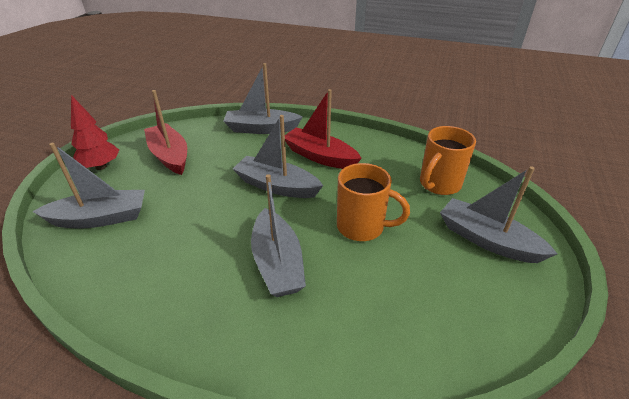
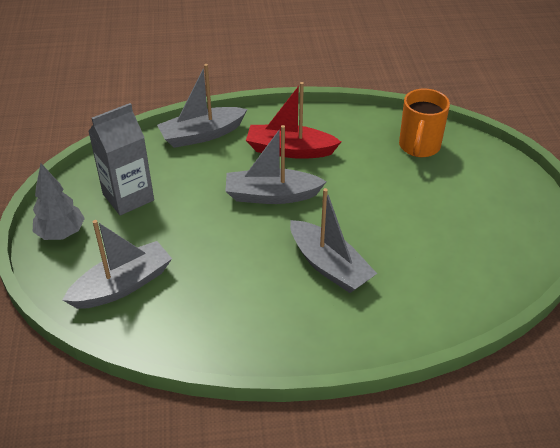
camera: 25 degrees left, 5 degrees up
(101, 167) = (61, 234): red tree -> grey tree
(169, 156) = (128, 197): red boat -> grey carton
(362, 227) = (378, 210): orange mug -> none
(487, 240) = (484, 187): grey boat -> none

